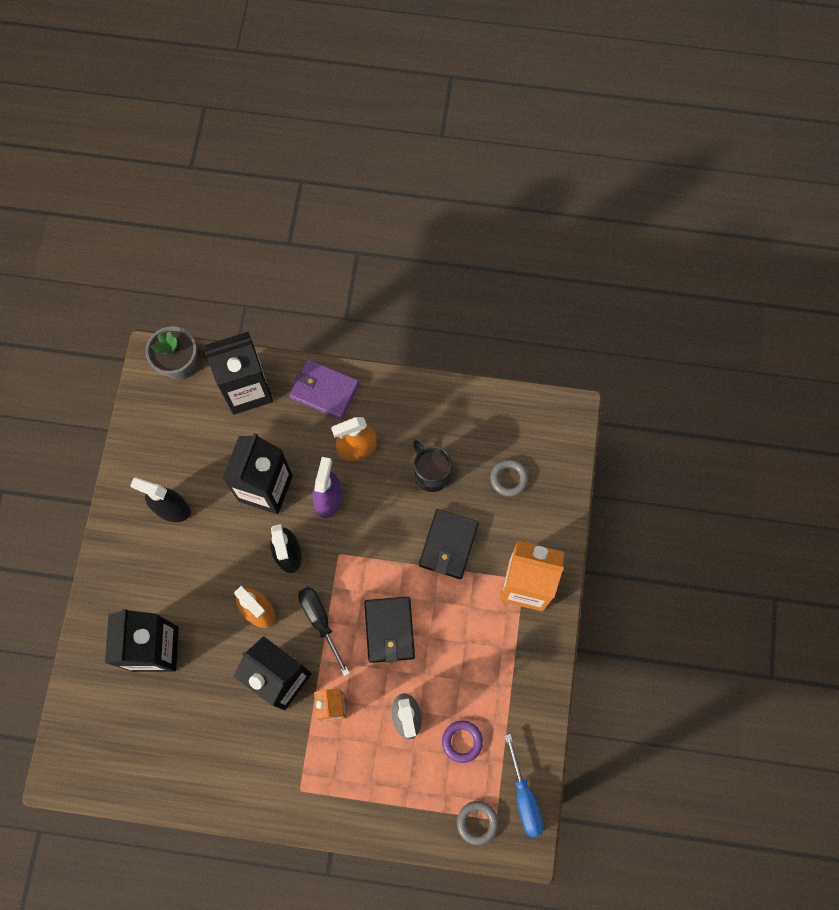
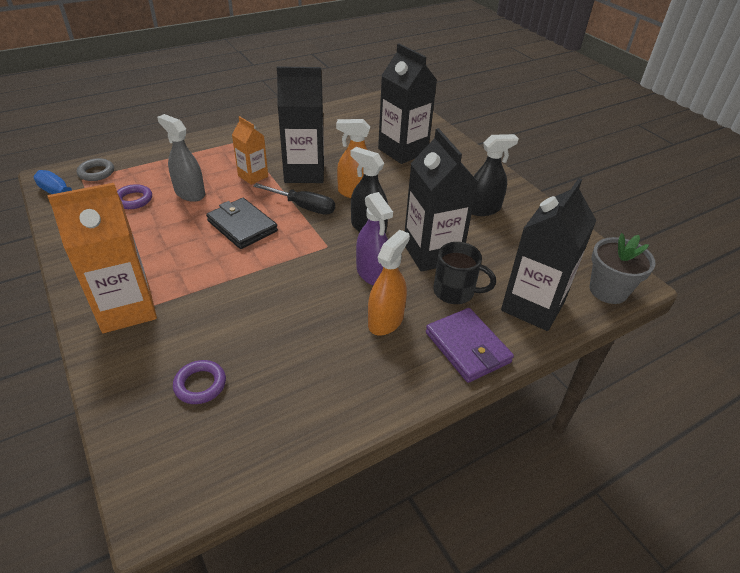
camera: 140 degrees right, 30 degrees down
(324, 391) = (467, 347): purple wallet -> purple wallet turned 75 degrees clockwise
(431, 473) = (293, 342): black mug -> black mug (455, 292)
(448, 545) = (230, 299): black wallet -> none
(508, 479) = (200, 384): grey ring -> purple ring

